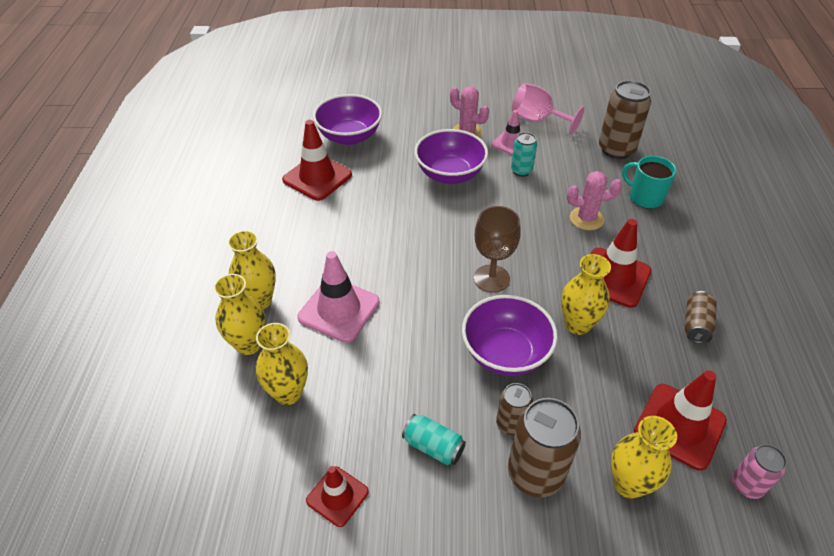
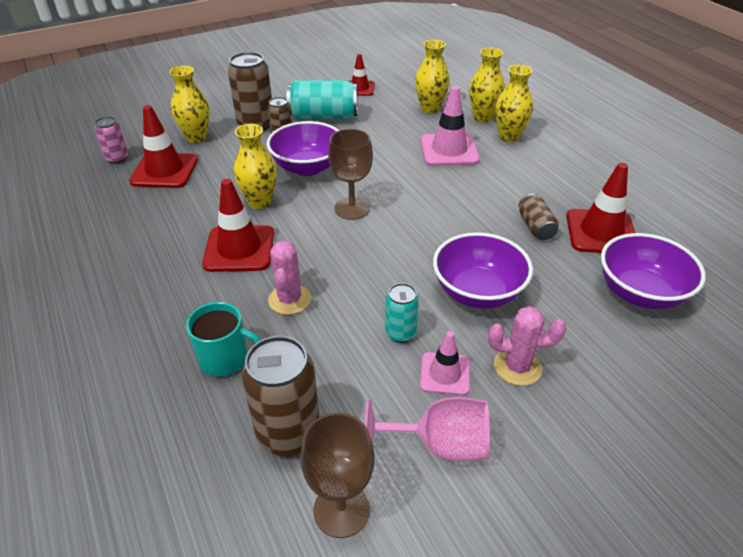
camera: 150 degrees right, 5 degrees down
(433, 446) = (323, 116): turquoise can -> turquoise can, size x1.77
(586, 219) = (289, 299): pink cactus -> pink cactus turned 60 degrees counterclockwise
(601, 116) = (341, 510): none -> brown goblet
(696, 325) = (152, 237): brown can -> brown can (535, 227)

